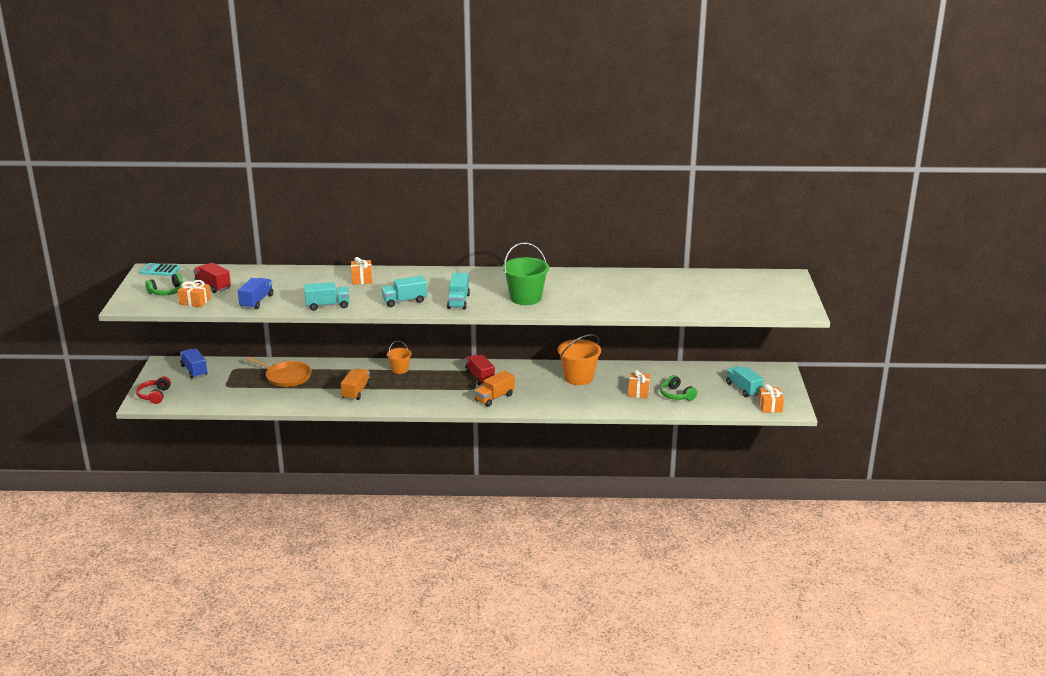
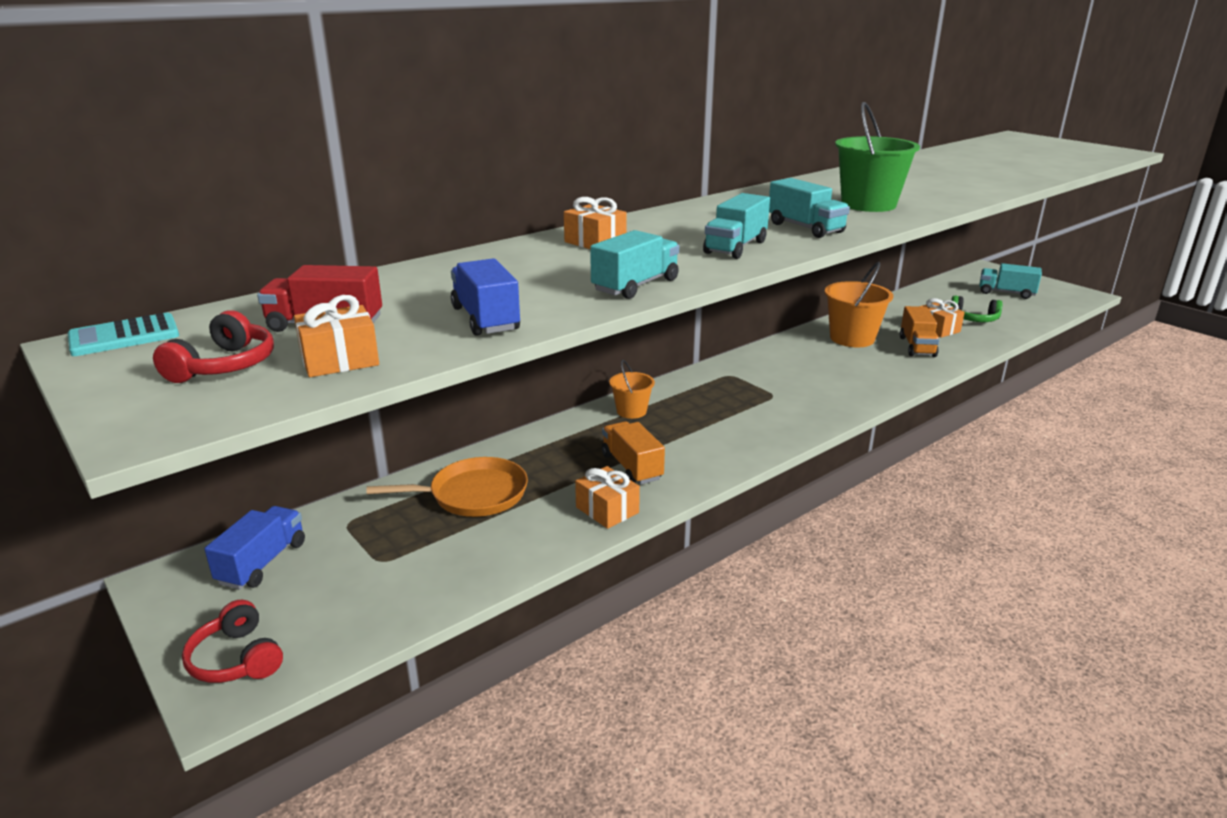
camera: 40 degrees left, 0 degrees up
(167, 292) = (225, 366): green headphones -> red headphones
(194, 370) = (262, 563): blue truck -> blue truck turned 90 degrees clockwise
(479, 377) = (750, 379): red truck -> none
(494, 398) = (821, 395): orange truck -> orange truck (917, 346)
(770, 406) = (1062, 299): orange gift -> orange gift (607, 510)

